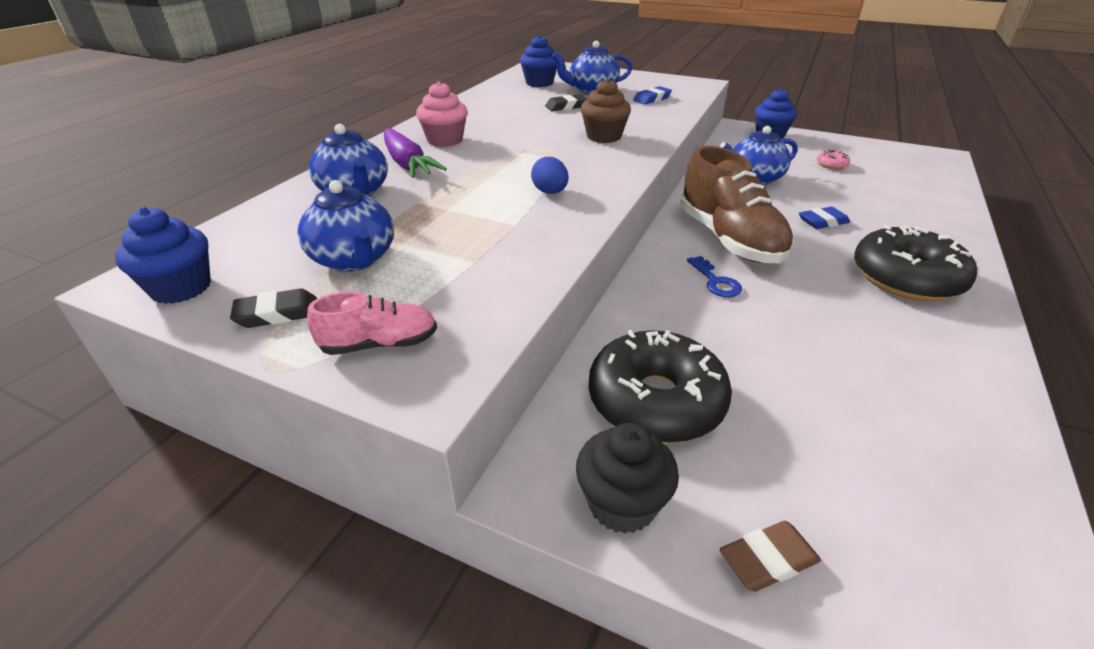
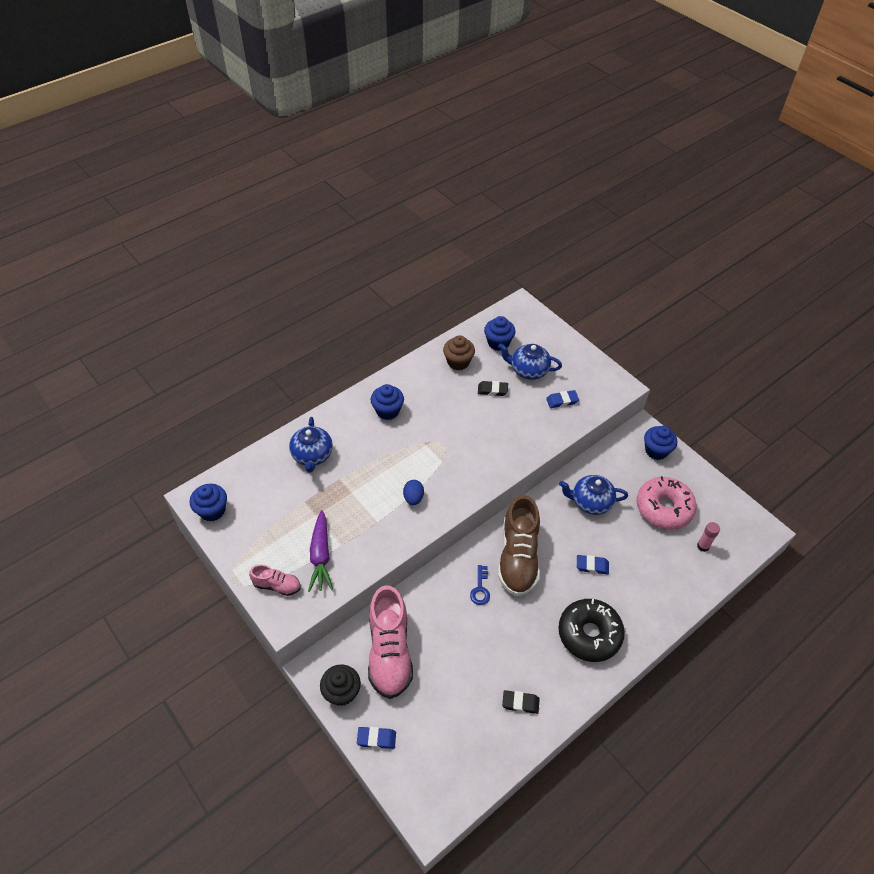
camera: 25 degrees right, 15 degrees up
(277, 313) = (245, 547): black eraser -> black eraser (520, 703)
(354, 259) = (289, 519): blue teapot -> none
(408, 164) = (353, 433): purple carrot -> purple carrot (321, 556)
(445, 140) = (388, 411): pink cupcake -> blue cupcake
(604, 137) = (488, 445): brown cupcake -> brown cupcake (458, 362)
(655, 401) = (389, 651): black donut -> pink shoe
(768, 559) = (376, 738): brown eraser -> blue eraser
(831, 165) = (664, 508): pink donut -> pink donut, size x2.46
(907, 178) = (703, 546): none -> pink glue stick

